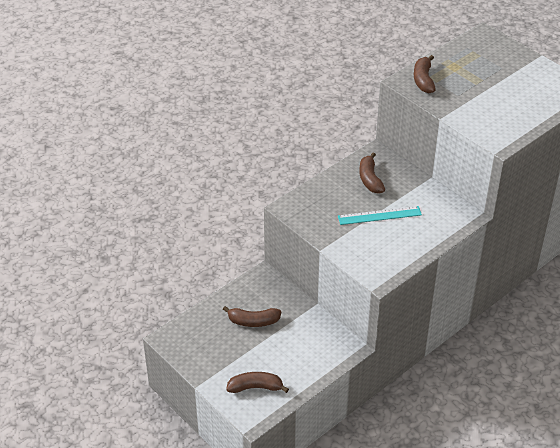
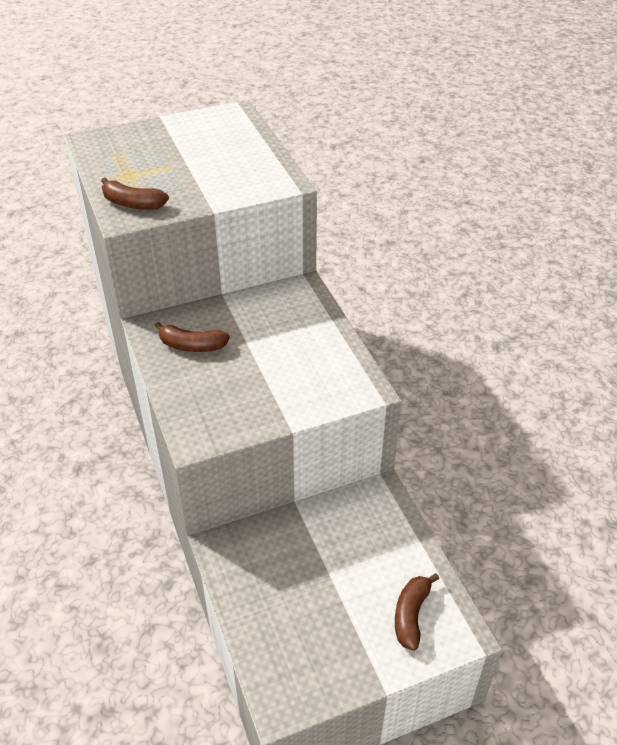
camera: 70 degrees left, 0 degrees up
(253, 321) = (294, 582): brown banana -> none
(379, 215) = (261, 357): turquoise ruler -> none

